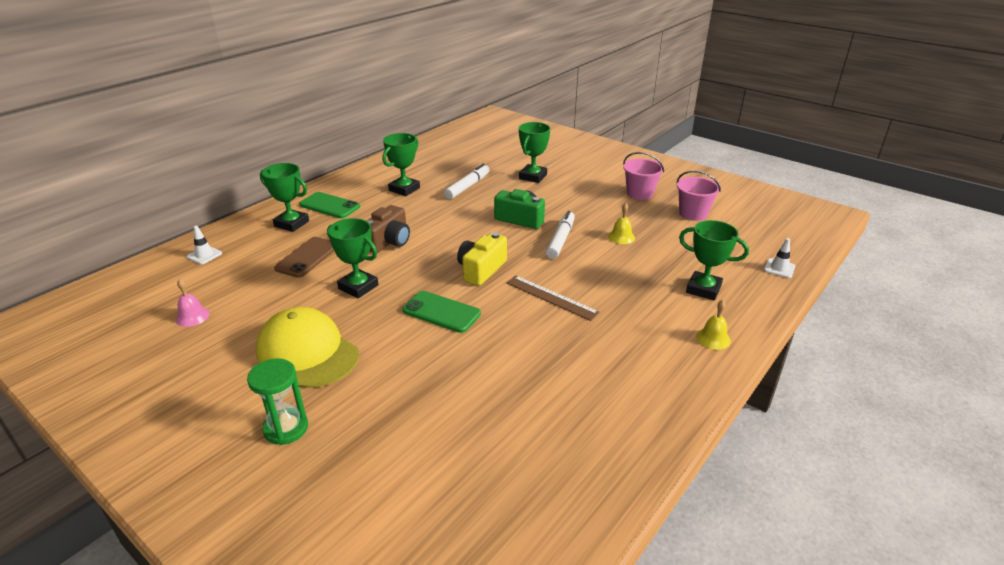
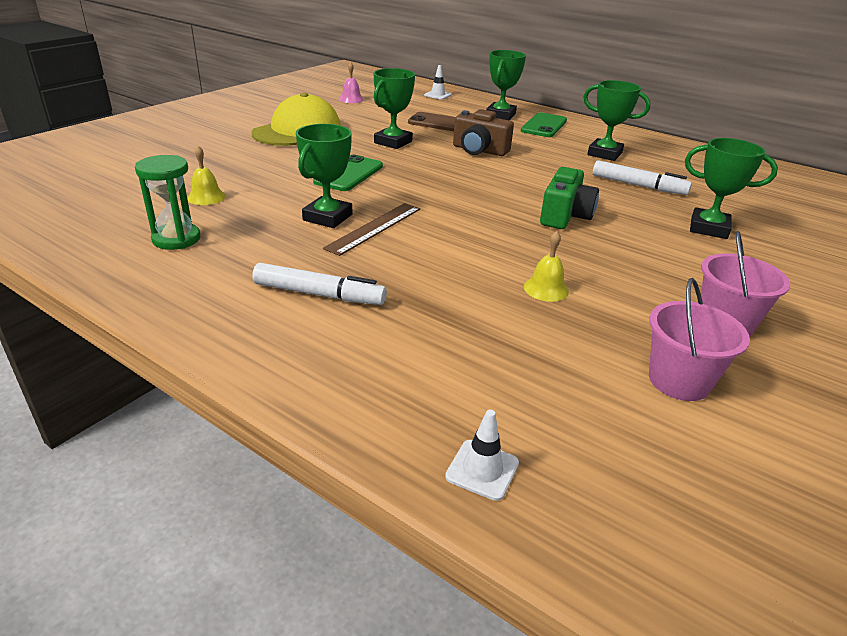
camera: 85 degrees right, 0 degrees up
(286, 428) = (210, 131): green hourglass -> green hourglass (176, 239)
(481, 270) = (431, 192): yellow camera -> none
(560, 240) = (517, 240): white marker -> white marker (318, 294)
(703, 289) = (396, 350): green trophy -> green trophy (327, 217)
(713, 338) = (263, 339): yellow bell -> yellow bell (206, 197)

